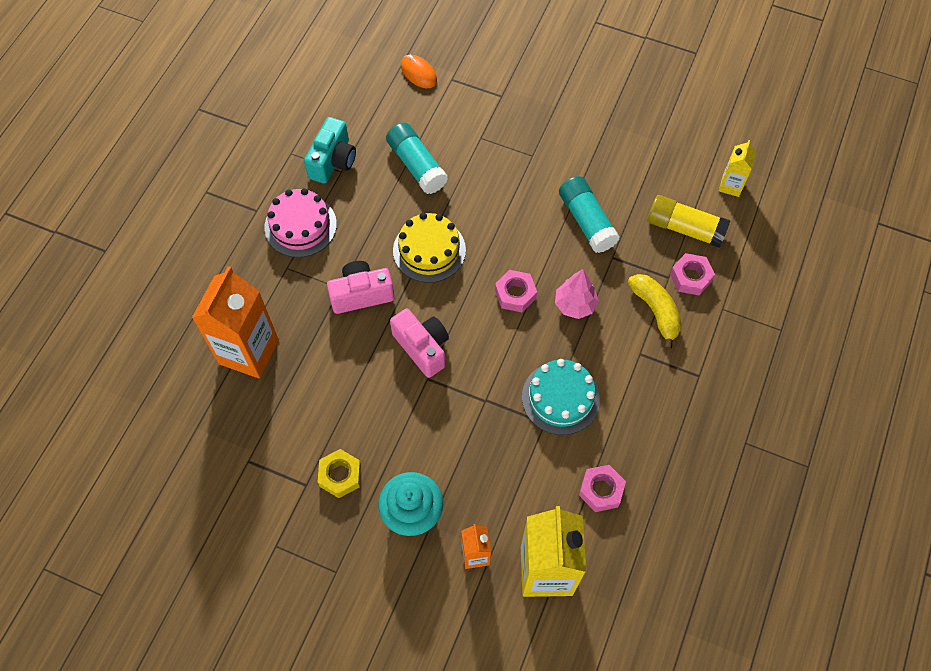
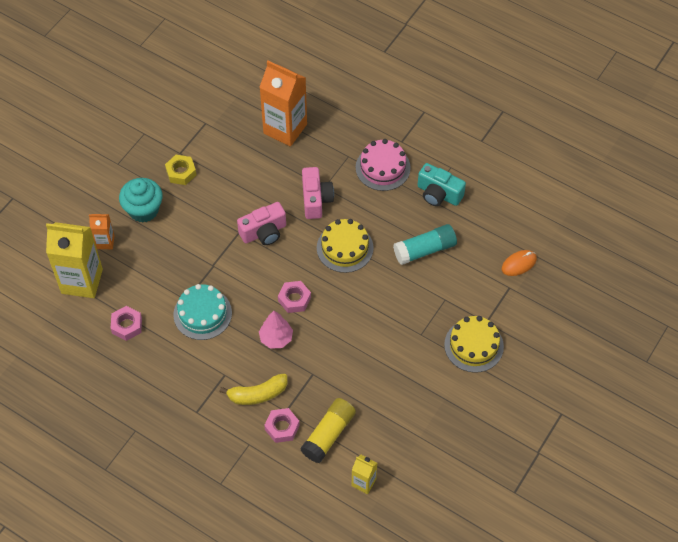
camera: 100 degrees right, 5 degrees down
(534, 104) = (473, 345): none -> yellow cake
(586, 221) = (349, 362): turquoise glue stick -> none

